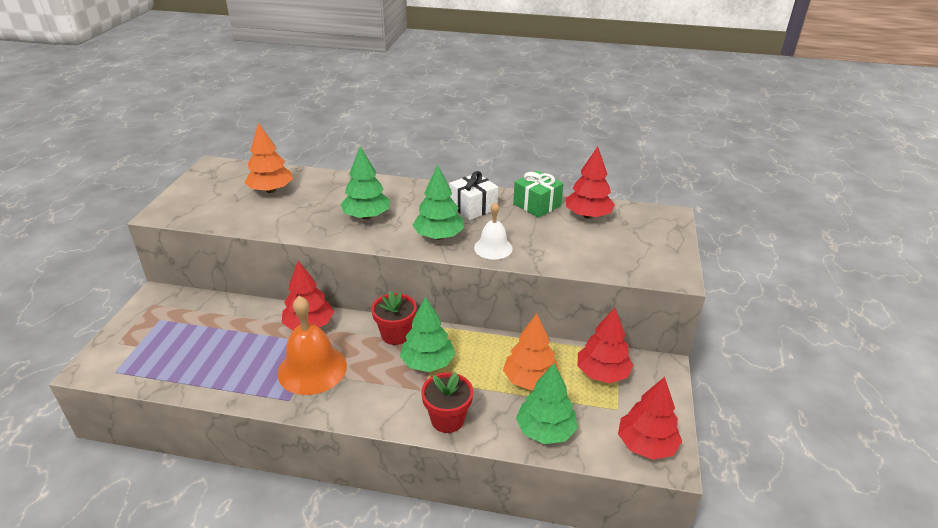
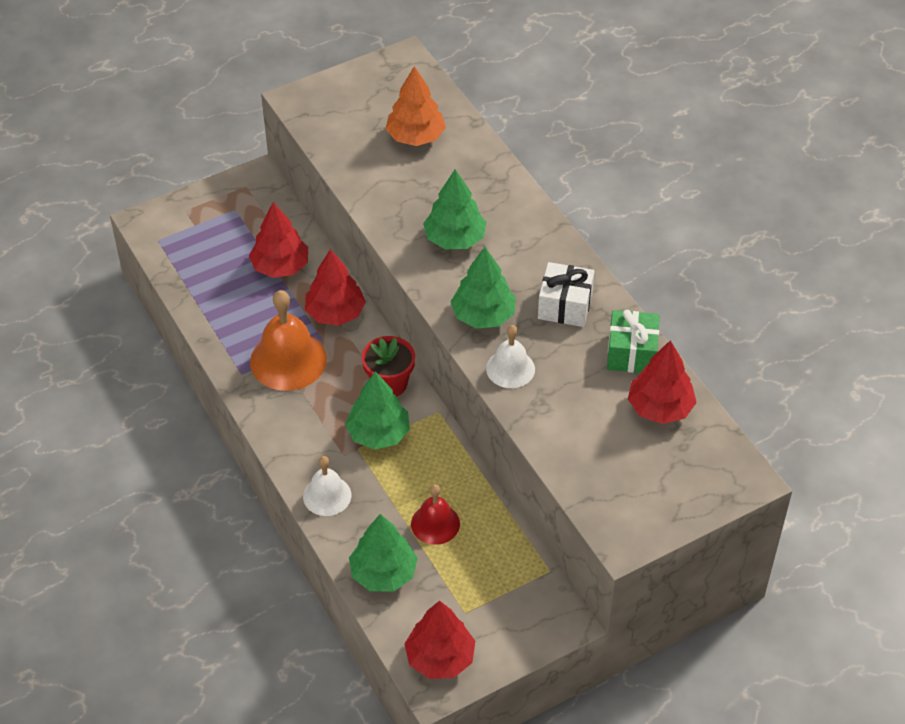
camera: 50 degrees right, 15 degrees up
(447, 419) = (327, 495): red flower pot -> white bell
(530, 380) = (435, 523): orange tree -> red bell
(602, 373) = (502, 575): red tree -> red tree (280, 266)

